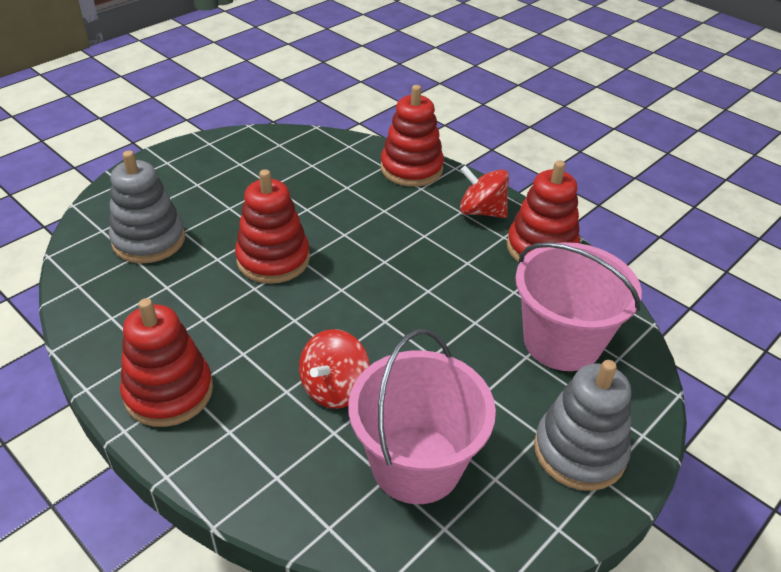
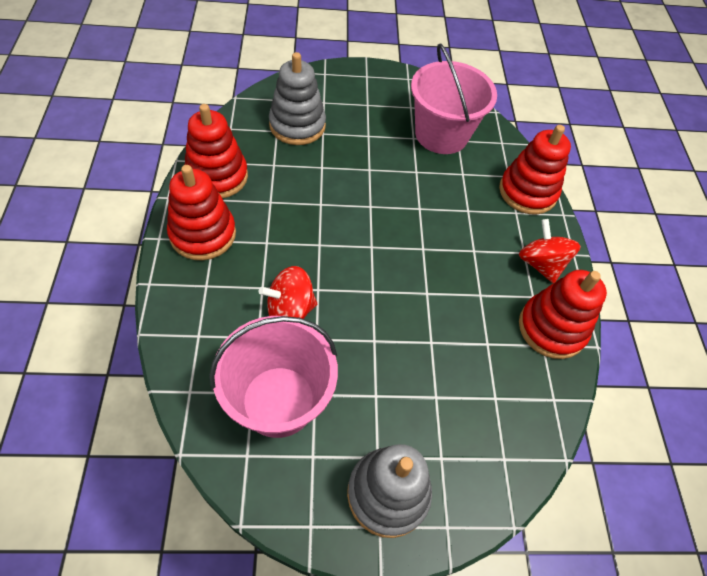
camera: 40 degrees right, 15 degrees up
(273, 259) = (353, 192): red stacking toy -> red stacking toy (217, 176)
(562, 341) = (476, 409): pink bucket -> pink bucket (441, 134)

